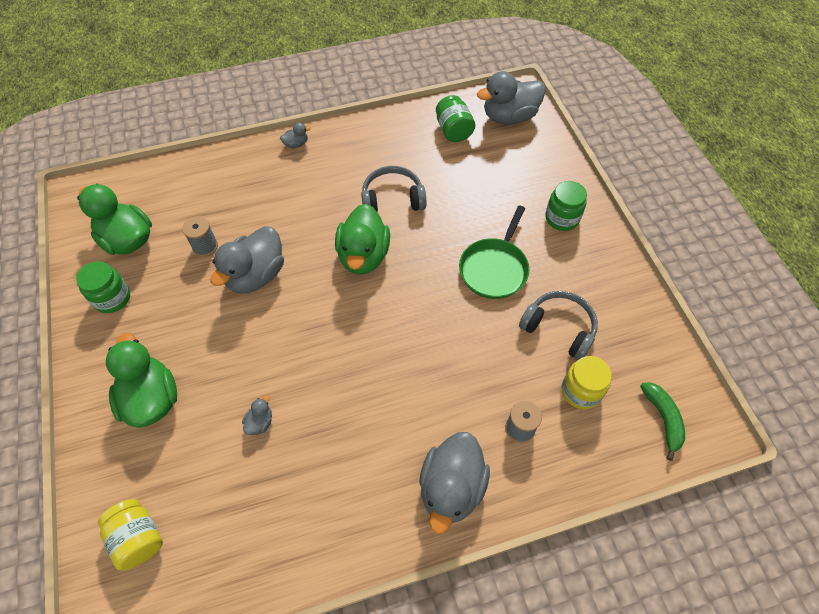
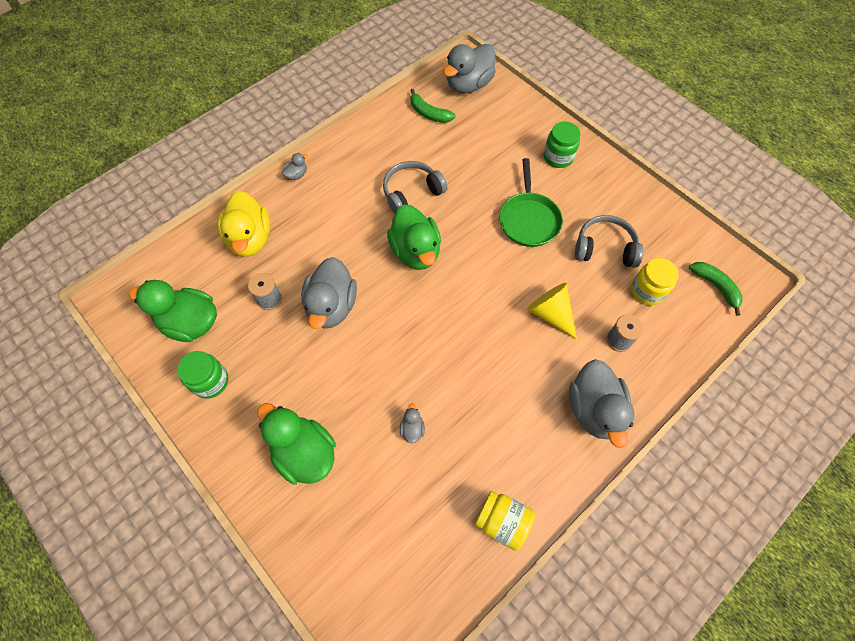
camera: 25 degrees left, 5 degrees up
(138, 538) = (367, 572): yellow jar -> yellow jar (502, 521)
(221, 186) = (250, 239): none -> yellow duck
(453, 130) = (429, 113): green jar -> green banana
(462, 370) = (550, 313): none -> yellow cone

